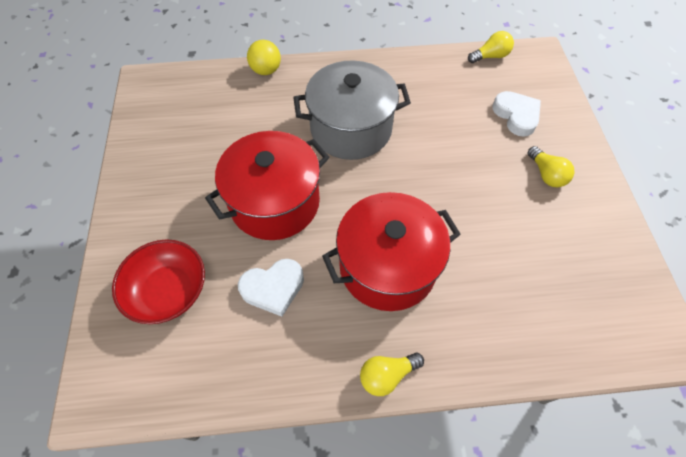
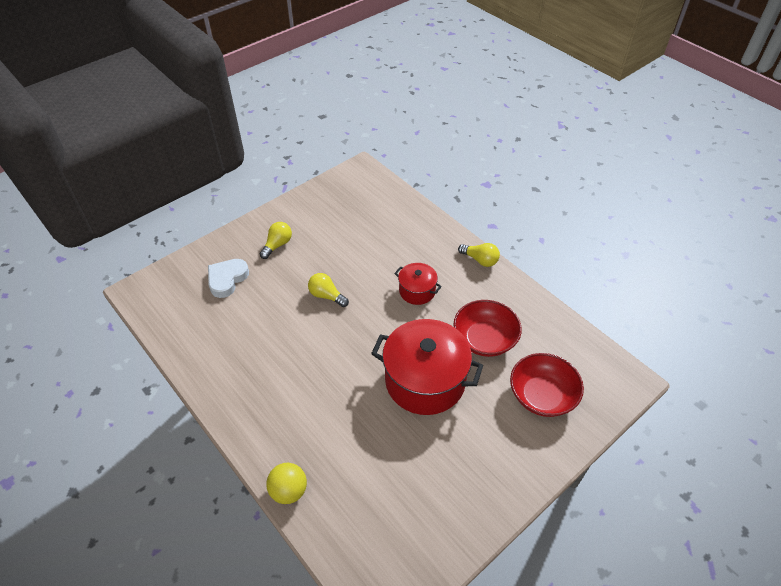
camera: 125 degrees left, 10 degrees down
(273, 288) = (484, 339): white heart -> red bowl
(351, 129) = (316, 375): grey pot -> none
(387, 266) = (417, 291): red pot -> red pot, size x0.51
(490, 56) = (159, 321): yellow light bulb -> yellow light bulb (326, 296)

